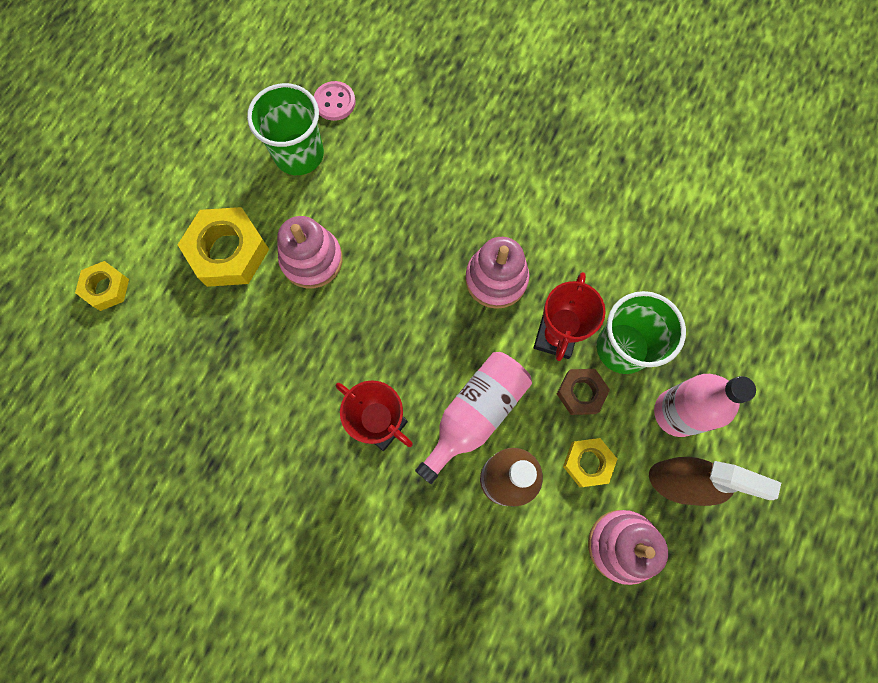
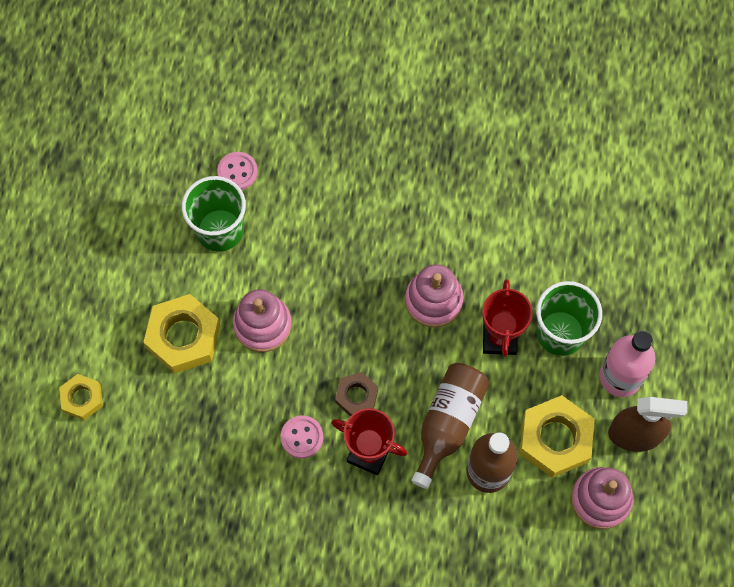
camera: 15 degrees left, 5 degrees down
(316, 388) = (302, 437): none -> pink button
(475, 414) = (448, 423): pink bottle -> brown bottle
(581, 393) = (534, 381): brown nut -> brown nut (356, 396)
(588, 463) = (555, 439): yellow nut -> yellow nut, size x1.74

